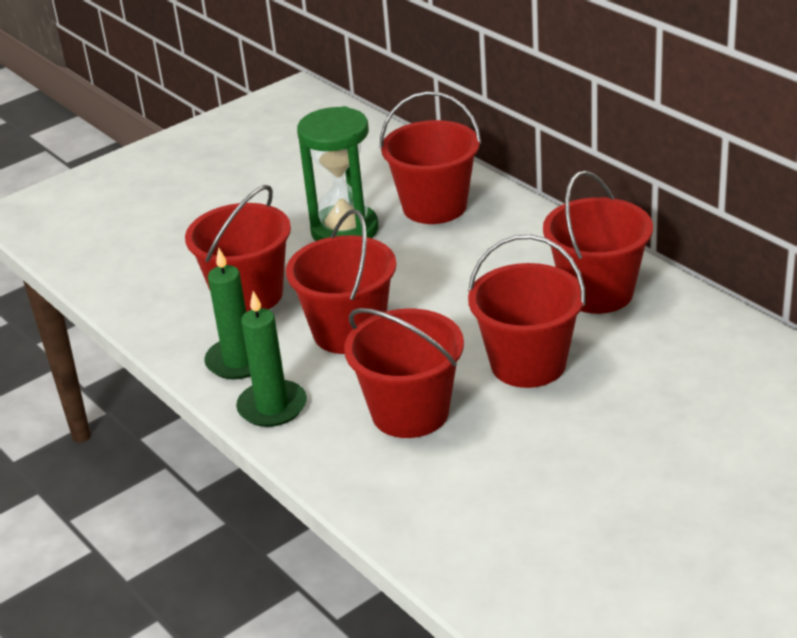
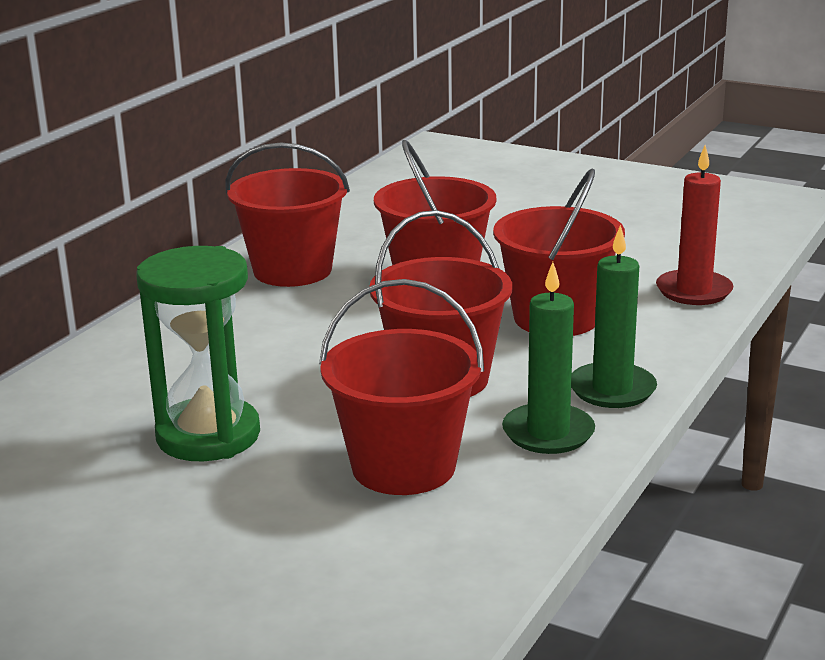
camera: 115 degrees left, 10 degrees down
(408, 513) = (694, 291): none -> red candle
(434, 206) = (128, 386): red bucket -> none

